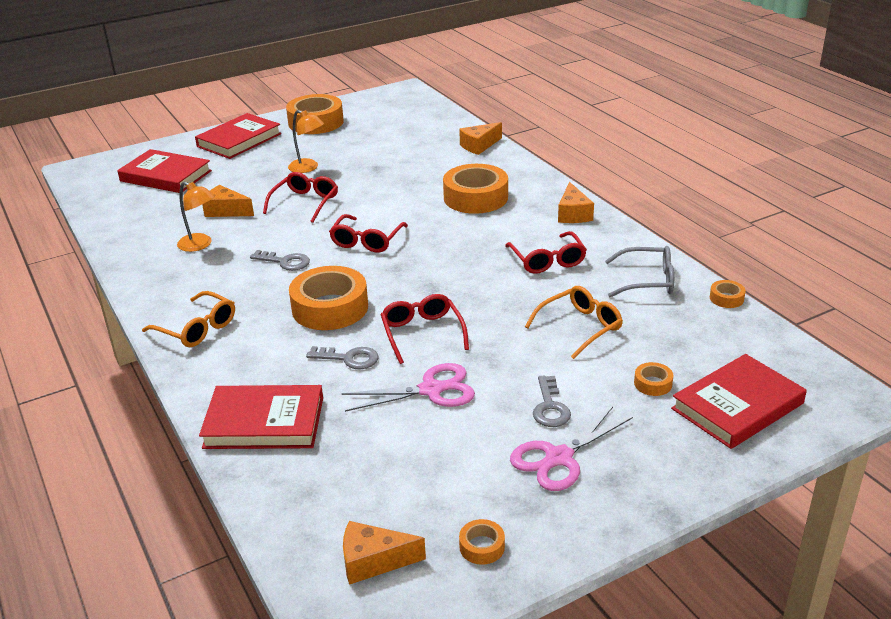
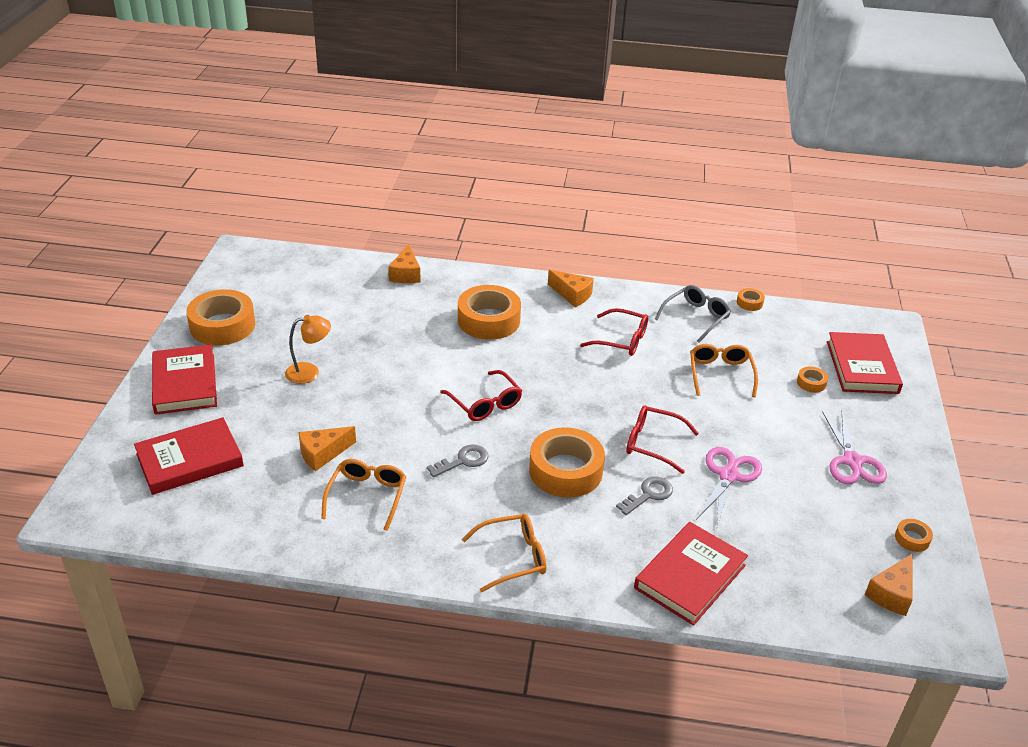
camera: 55 degrees left, 5 degrees up
(200, 245) = (367, 496): orange lamp -> orange glasses
(305, 203) = (373, 404): red glasses -> none
(550, 407) = (797, 436): grey key -> none

